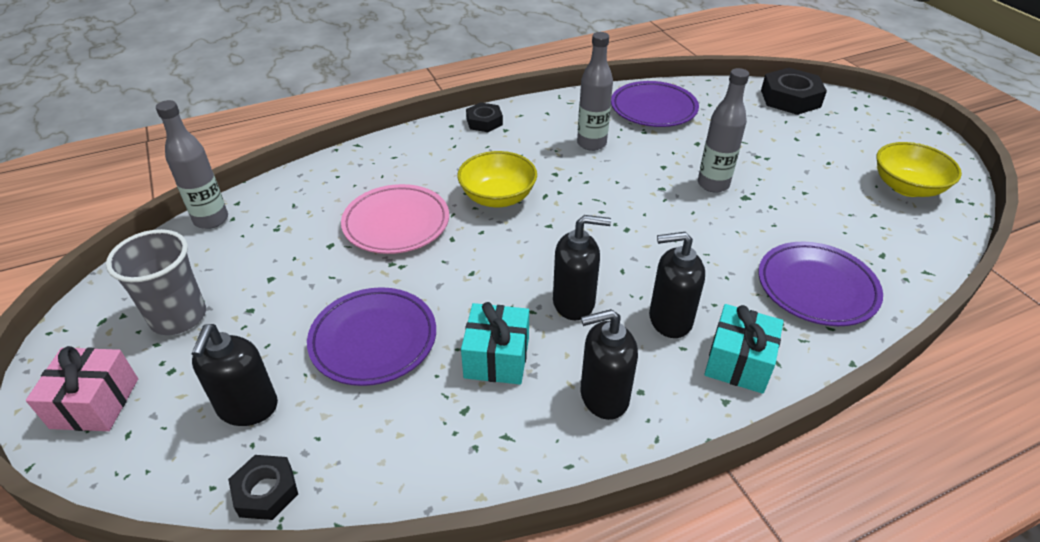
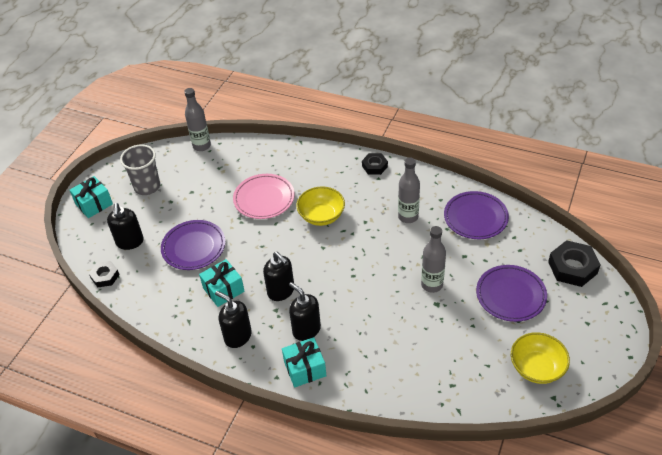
camera: 50 degrees right, 5 degrees up
(95, 403) = (94, 204): pink gift -> turquoise gift
(248, 408) = (130, 242): black soap dispenser -> black soap dispenser turned 60 degrees counterclockwise
(816, 288) = (391, 371): purple plate -> purple plate (510, 295)

